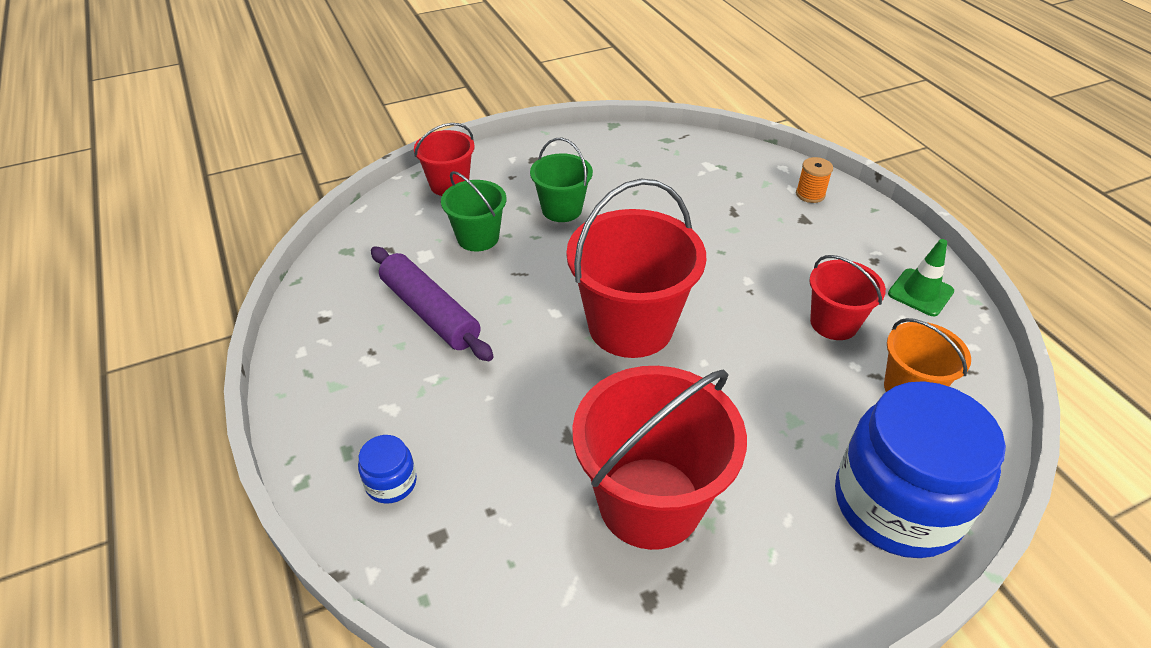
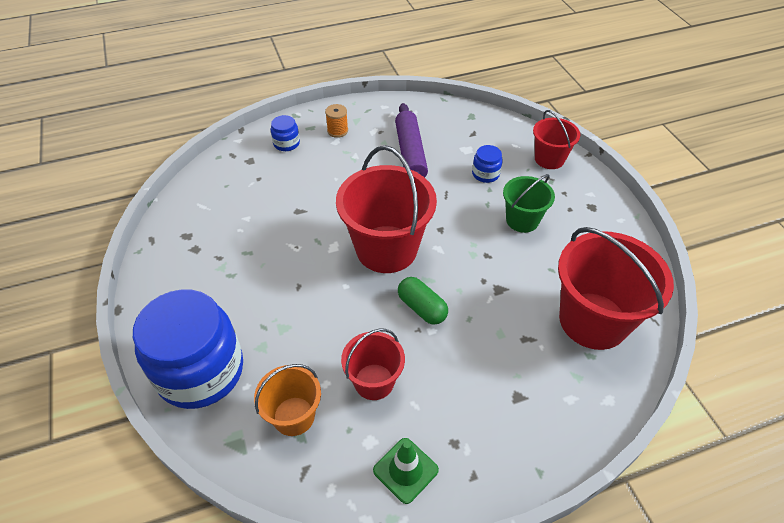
camera: 95 degrees right, 5 degrees up
(430, 312) = (410, 153): purple rolling pin -> purple rolling pin turned 60 degrees counterclockwise
(478, 238) = (485, 174): green bucket -> blue jar
(650, 502) = (243, 242): red bucket -> red bucket (593, 320)
(718, 289) = (422, 308): none -> green capsule
(810, 194) = (561, 414): orange spool -> orange spool (337, 131)

